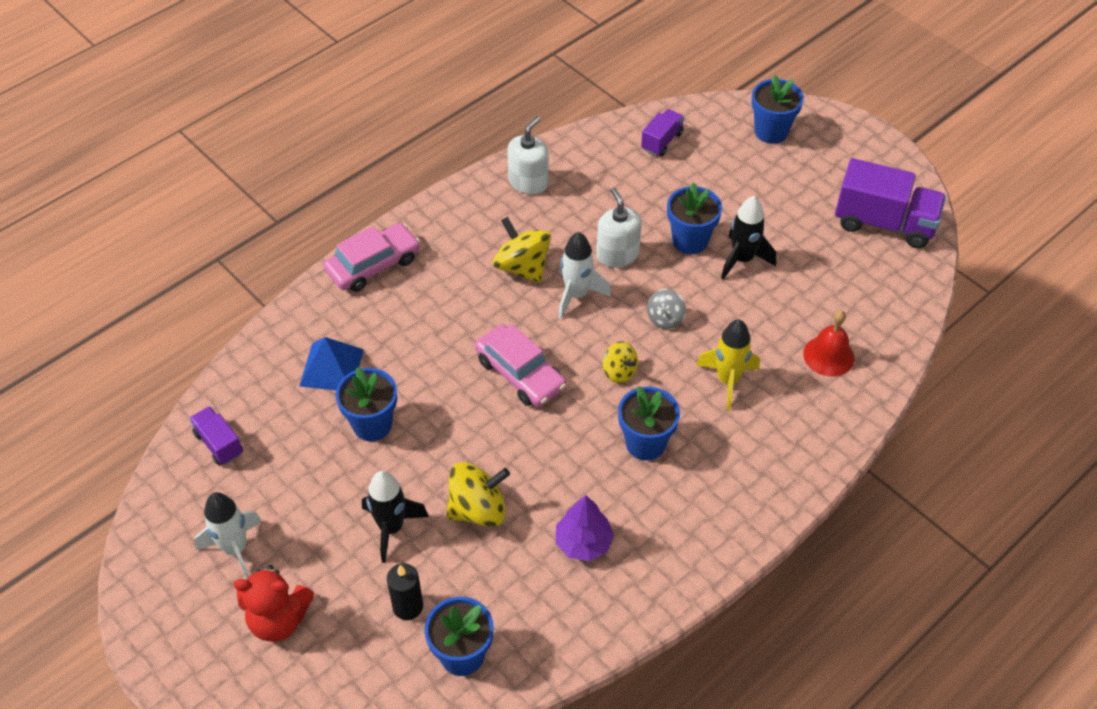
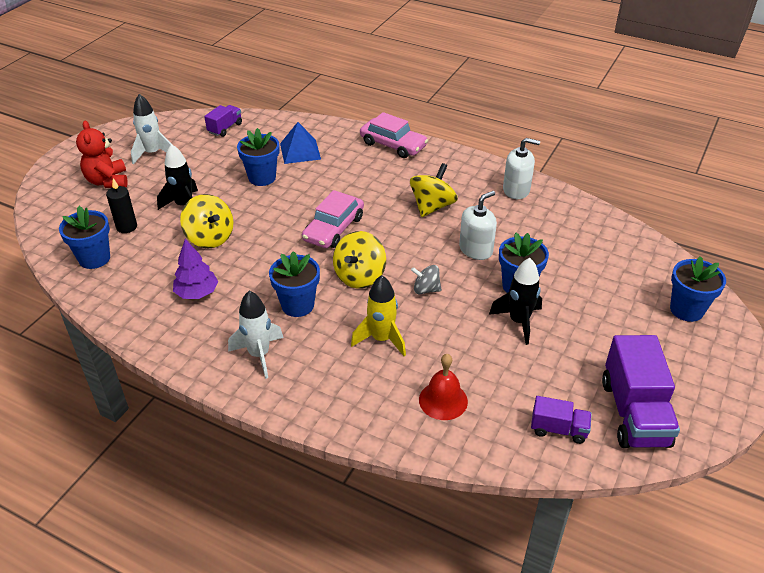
camera: 70 degrees right, 10 degrees down
(576, 295) = (422, 238): white rocket -> white rocket (259, 355)
(619, 372) = (360, 276): yellow spinning top -> yellow spinning top, size x1.66
(661, 141) = (616, 246): purple truck -> purple truck (558, 429)

